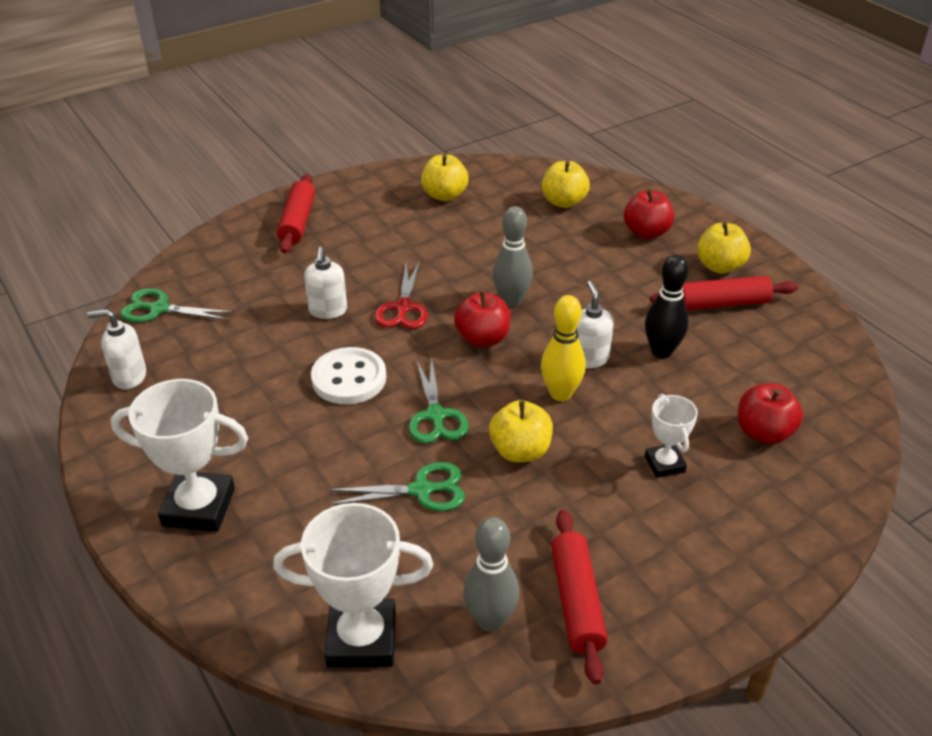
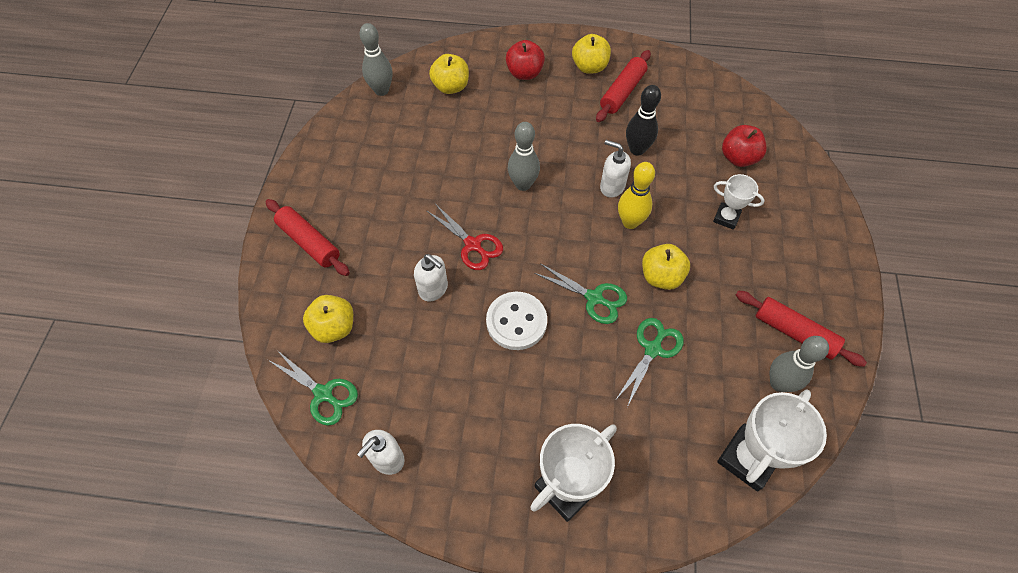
camera: 50 degrees left, 20 degrees up
(159, 309) = (323, 394): green scissors -> green scissors turned 105 degrees counterclockwise
(444, 195) = (373, 140): yellow apple -> yellow apple (334, 327)
(482, 339) = (545, 224): red apple -> none
(503, 170) = (381, 90): none -> grey bowling pin

